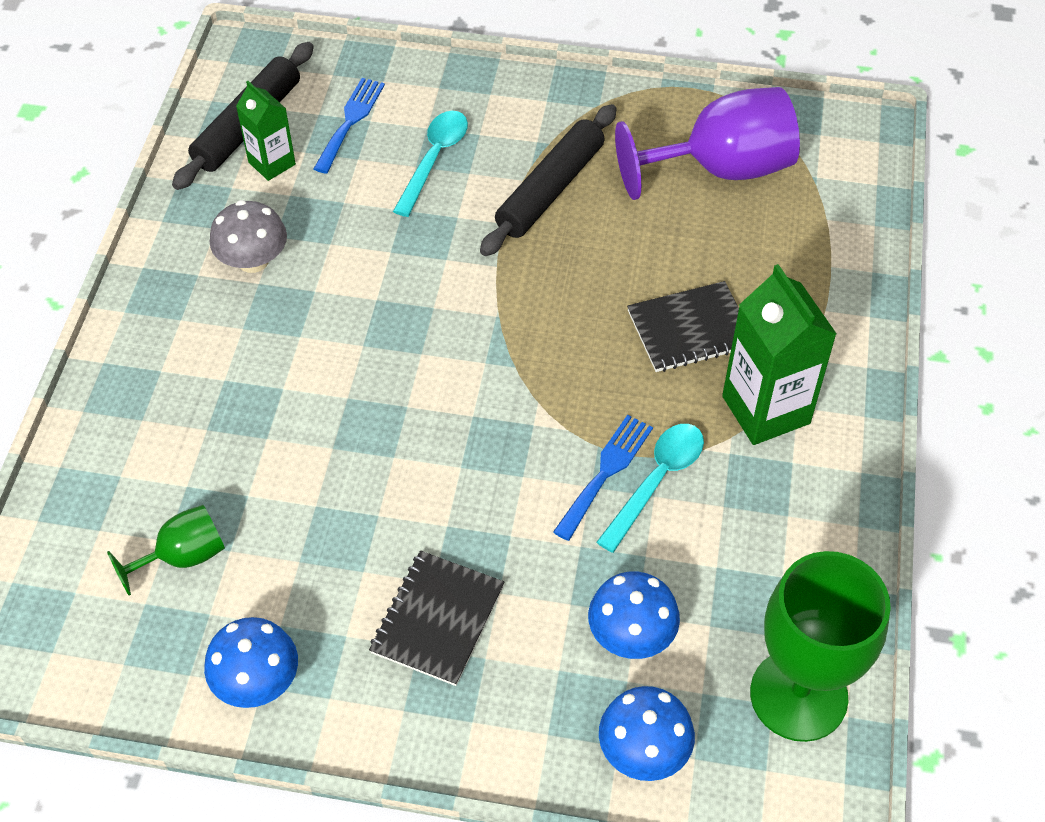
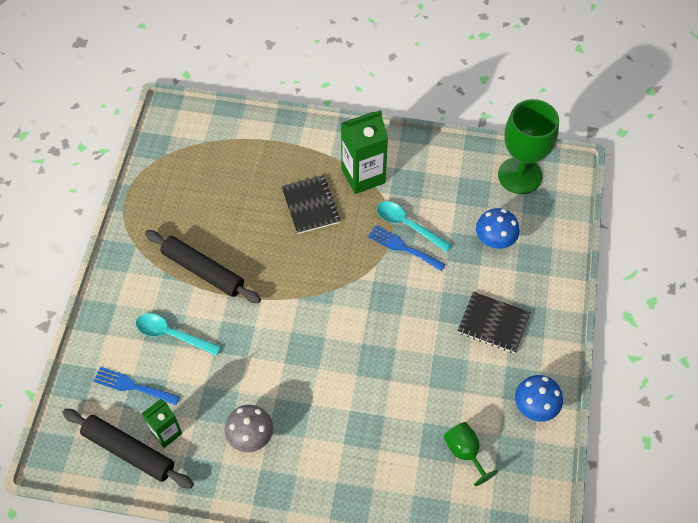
camera: 90 degrees left, 5 degrees up
(643, 750) = (553, 237): blue mushroom -> none
(720, 169) = (194, 184): purple goblet -> none

